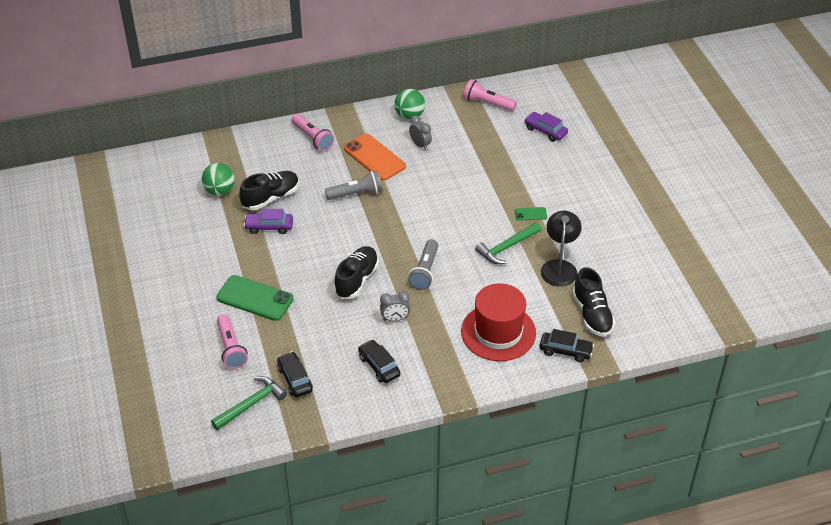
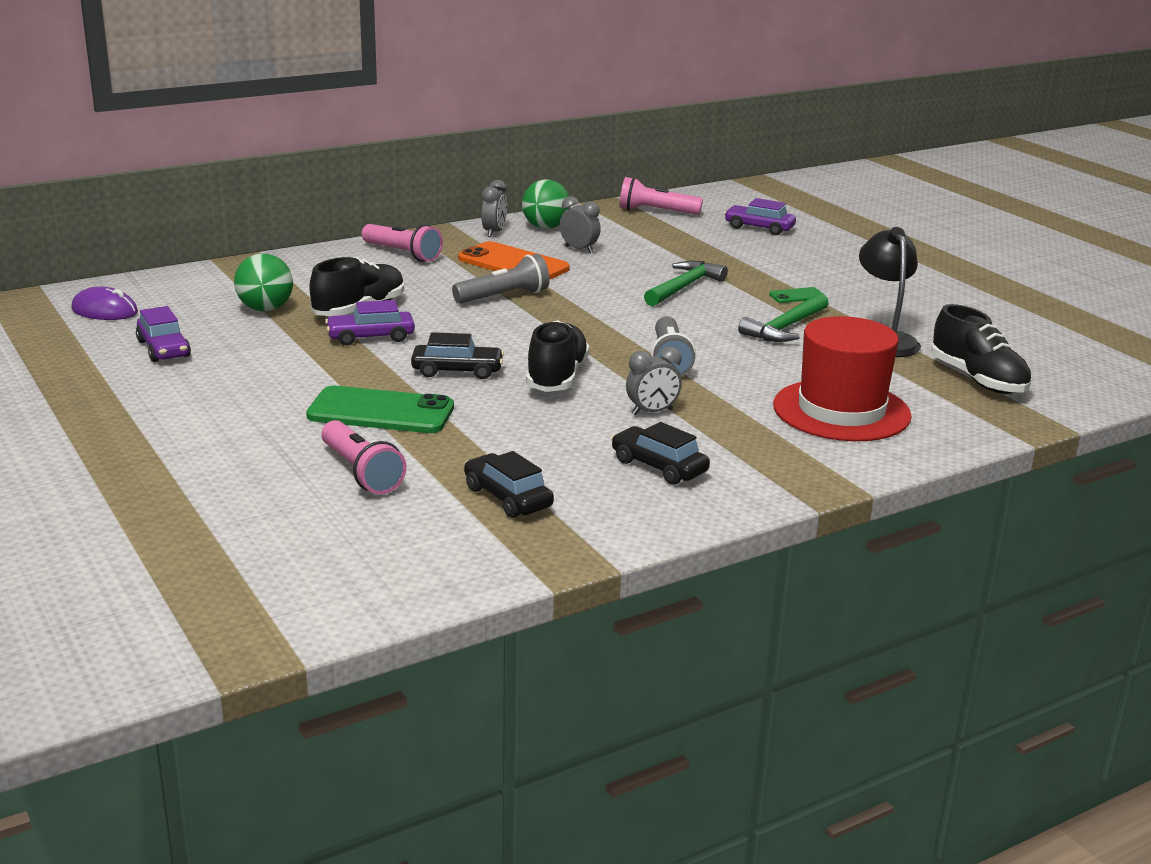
camera: 15 degrees left, 20 degrees down
(134, 182) = (104, 311): none -> purple mouse
(158, 224) = (163, 349): none -> purple car
(251, 404) = (435, 538): green hammer -> green hammer (683, 287)
(375, 119) = (494, 232): none -> grey clock
(565, 351) = (970, 420): black car -> black car (457, 371)

